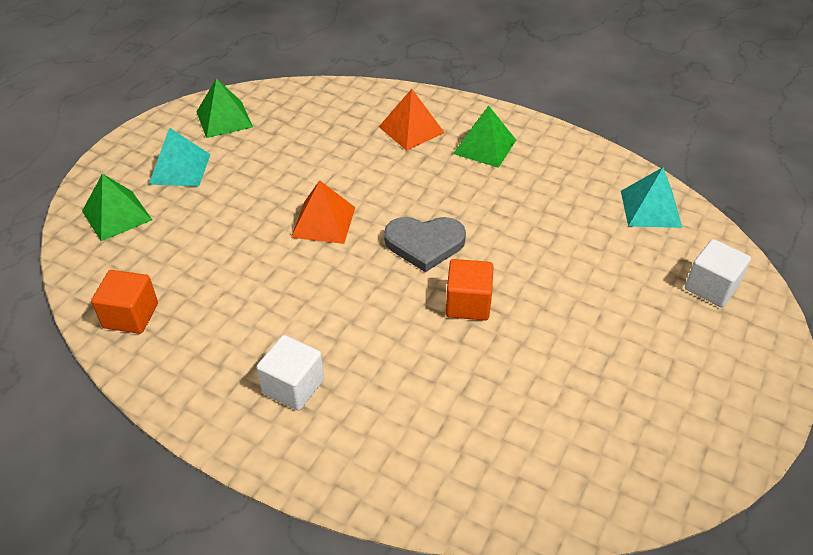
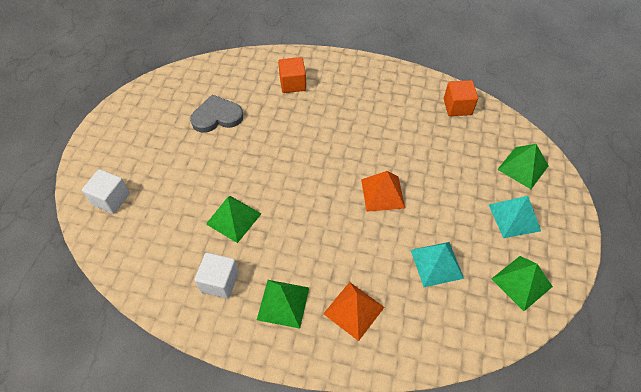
camera: 165 degrees right, 10 degrees up
(293, 386) = (349, 90): white cube -> white cube (219, 282)
(424, 244) = (307, 191): grey heart -> grey heart (217, 116)
(468, 304) = (268, 154): orange cube -> orange cube (292, 84)
(532, 231) = (233, 218): none -> green pyramid
(650, 208) = (142, 262): turquoise pyramid -> turquoise pyramid (436, 264)

